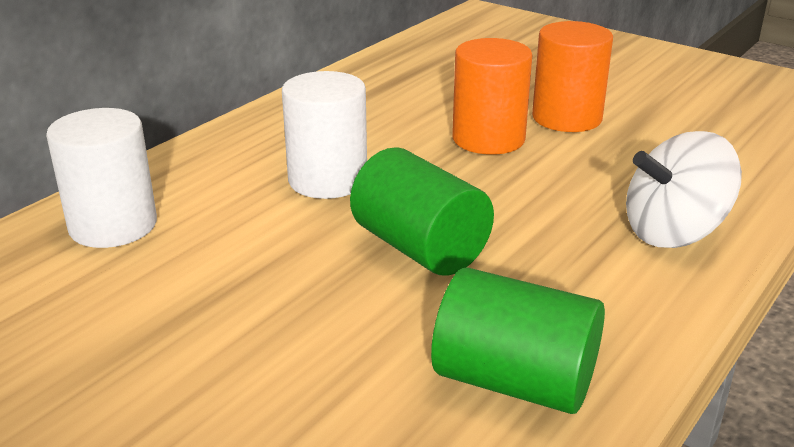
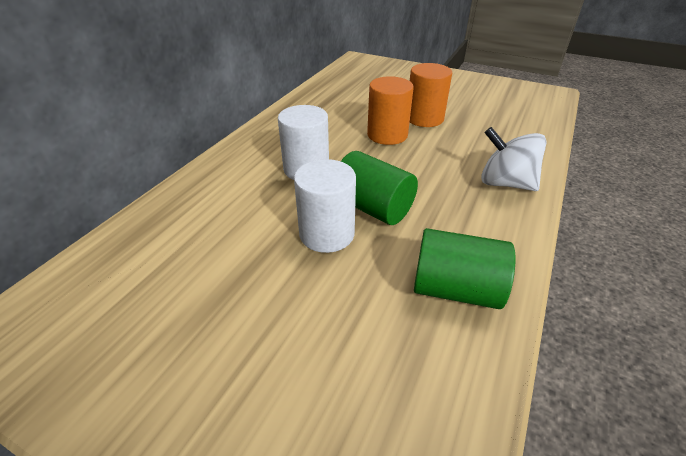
camera: 10 degrees left, 10 degrees up
(113, 225) = (187, 212): white cylinder -> white cylinder (327, 234)
(673, 232) = (505, 183): white spinning top -> white spinning top turned 60 degrees clockwise

